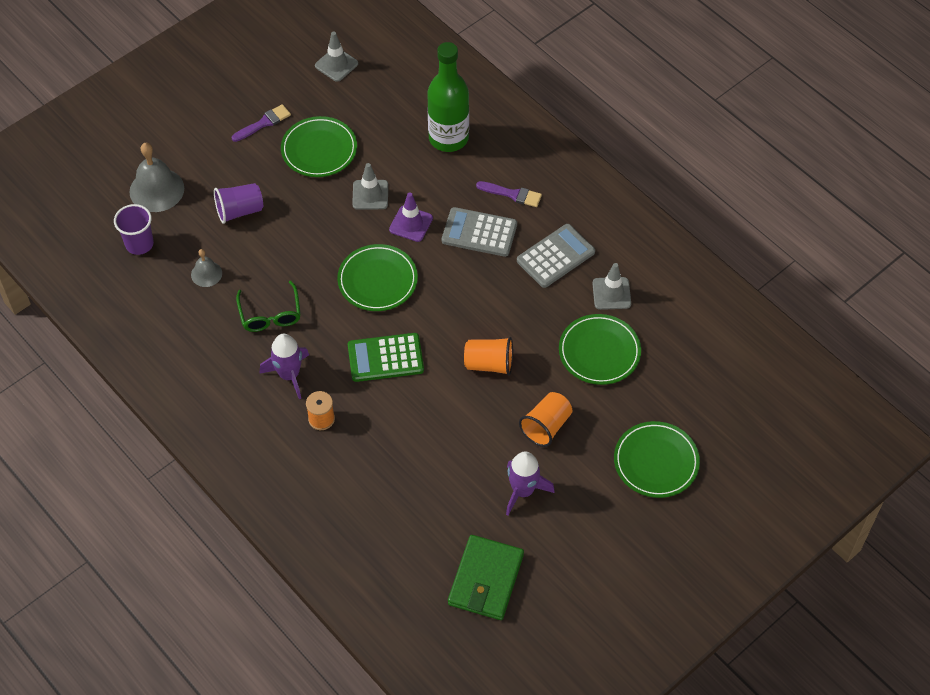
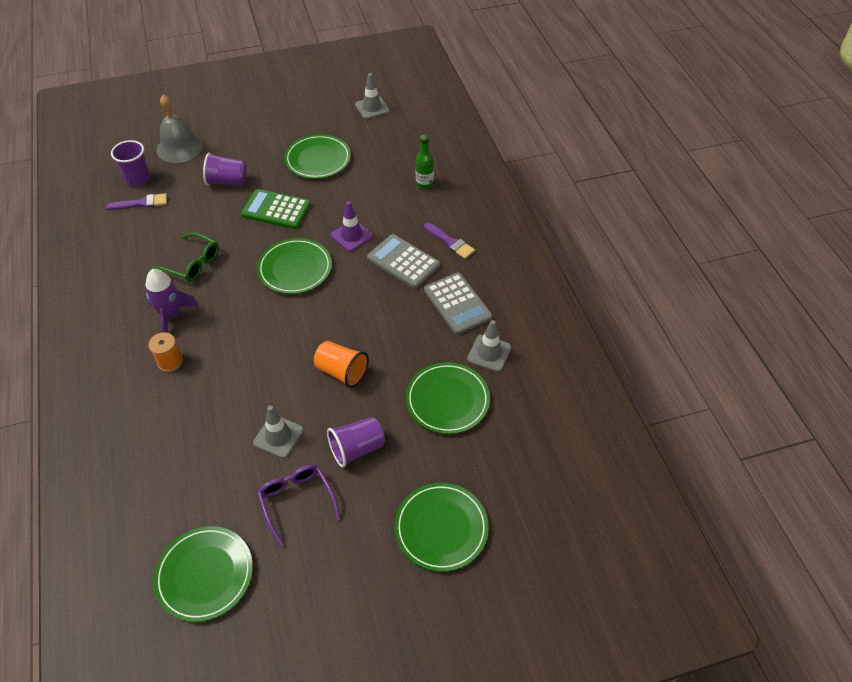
camera: 25 degrees right, 5 degrees down
(206, 274) = (169, 216): grey bell -> none
(264, 123) = (290, 129): purple brush -> purple brush (141, 203)
(270, 314) = (192, 263): green glasses -> green glasses turned 75 degrees counterclockwise
(370, 195) = (334, 203): grey traffic cone -> grey traffic cone (278, 436)
(385, 358) = (258, 332): green calculator -> green calculator (276, 210)
(448, 138) = (424, 184): green bottle -> green bottle, size x0.50
(485, 579) = (205, 575): green wallet -> green plate
(523, 491) = (297, 501): purple rocket -> purple glasses
(546, 426) = (357, 448): orange cup -> purple cup
(555, 256) = (457, 304): grey calculator -> grey calculator turned 75 degrees clockwise

